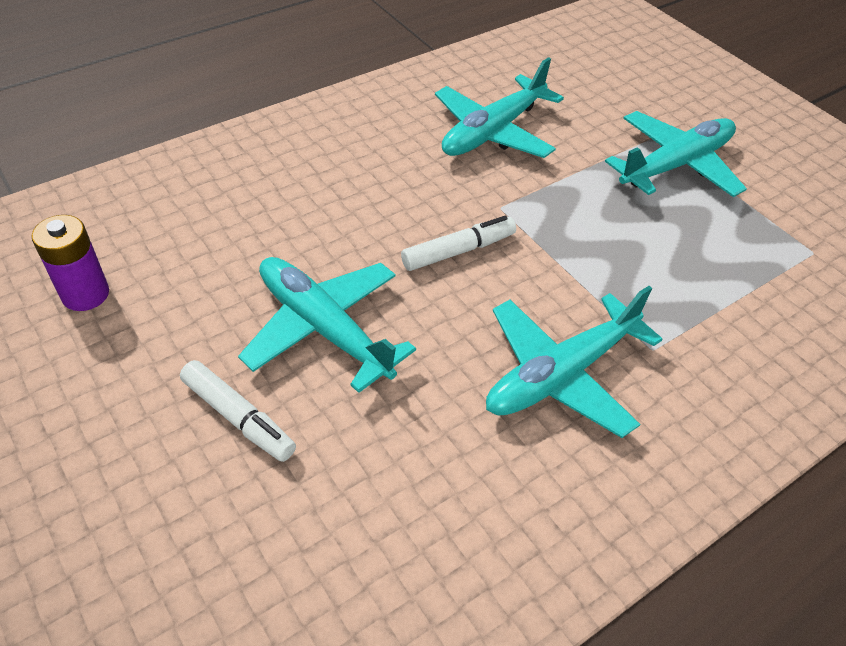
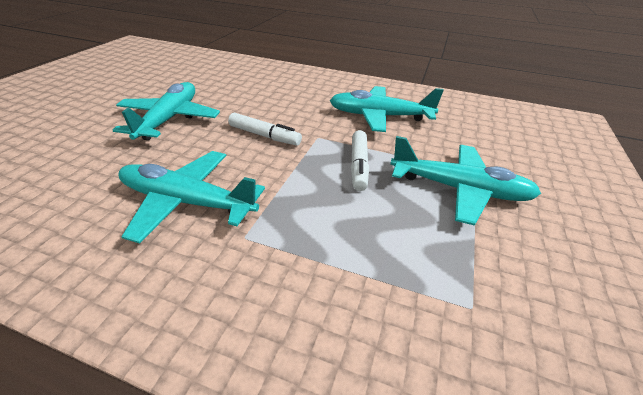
camera: 55 degrees right, 10 degrees down
(85, 294) = (151, 71): purple battery -> none
(238, 417) = (94, 118): white marker -> white marker (358, 165)

